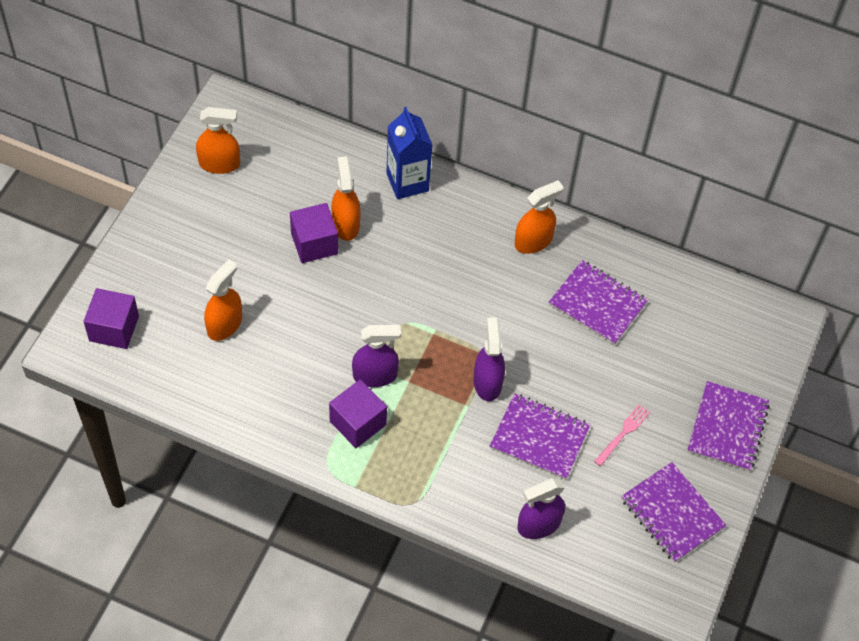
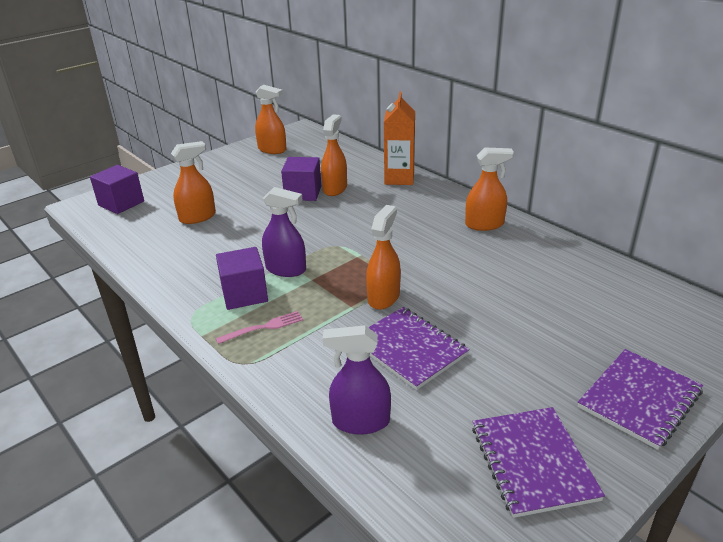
camera: 30 degrees right, 25 degrees down
(407, 182) = (399, 178): blue carton -> orange carton
(487, 382) = (383, 297): purple spray bottle -> orange spray bottle
(597, 304) = (525, 272): purple notebook -> none
(623, 433) = (505, 370): pink fork -> pink fork (264, 327)

